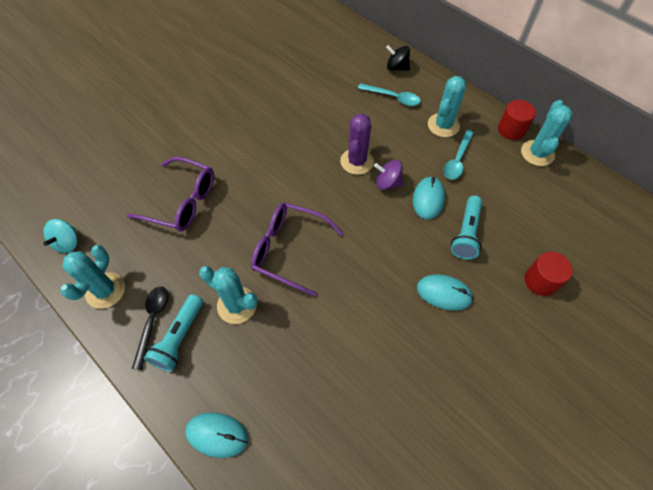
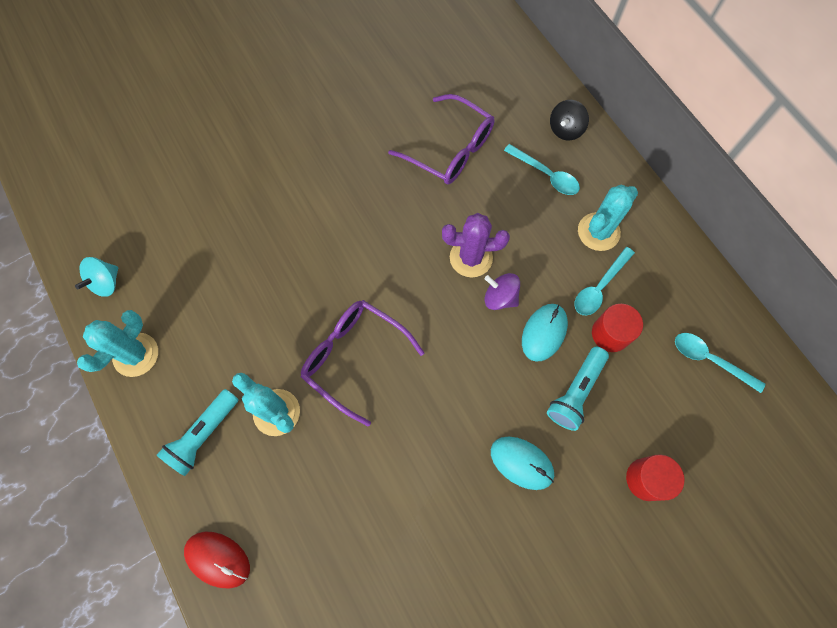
camera: 15 degrees right, 10 degrees up
(152, 321) = (179, 407): black spoon -> none
(182, 202) = (246, 261): purple glasses -> purple glasses (450, 149)
(217, 435) = (218, 559): turquoise mouse -> red mouse
(357, 161) = (471, 258): purple cactus -> purple cactus turned 60 degrees clockwise
(396, 67) = (565, 129): black spinning top -> black spinning top turned 90 degrees counterclockwise
(511, 130) = (686, 260): red cylinder -> red cylinder (610, 334)
(537, 153) = (709, 303): turquoise cactus -> none
(553, 189) = (710, 360): none -> turquoise spoon

